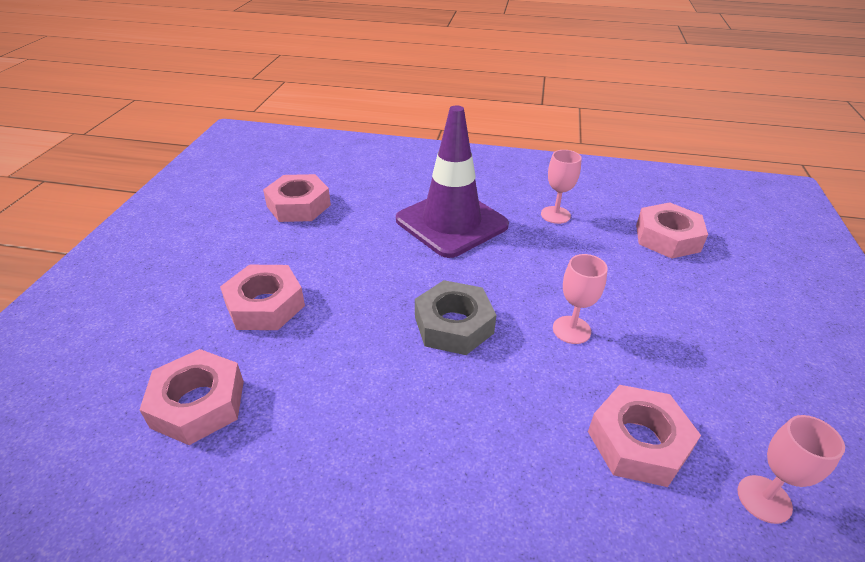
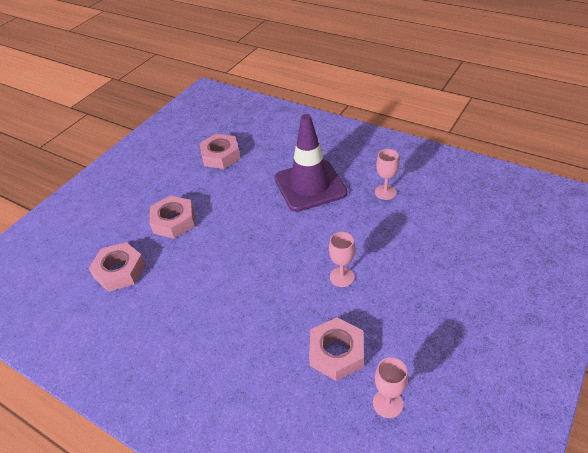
camera: 25 degrees right, 5 degrees up
(454, 325) = (272, 257): grey nut -> none
(667, 238) = (456, 225): pink nut -> none

